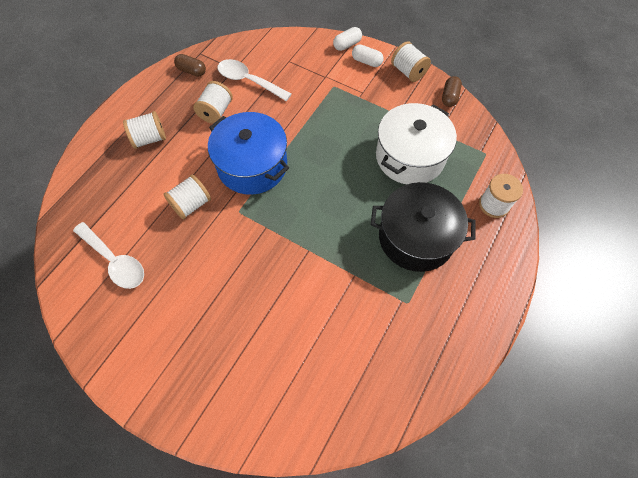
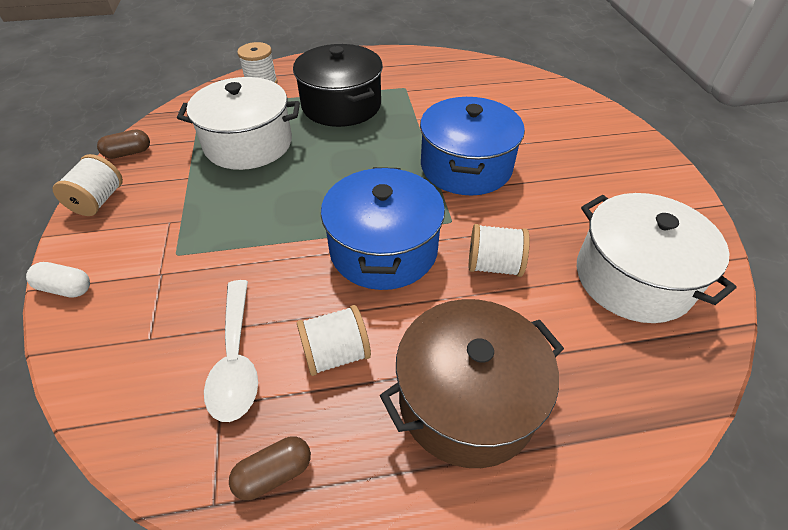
camera: 130 degrees left, 15 degrees down
(114, 261) = (633, 278): white spoon -> white pot
(149, 139) = (467, 400): white spool -> brown pot
(192, 71) = (274, 473): brown capsule -> brown capsule turned 75 degrees clockwise
(273, 260) = (466, 166): none -> blue pot
(366, 62) = (98, 247): white capsule -> none

